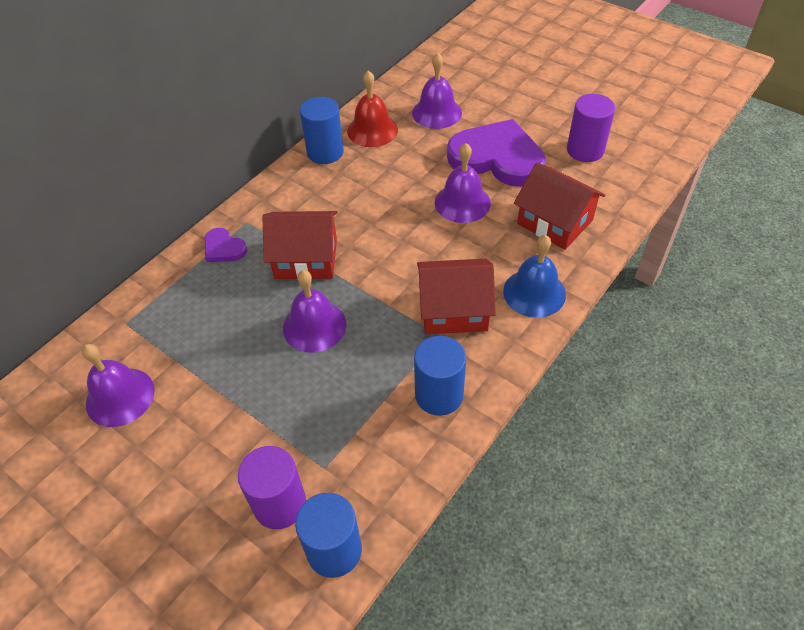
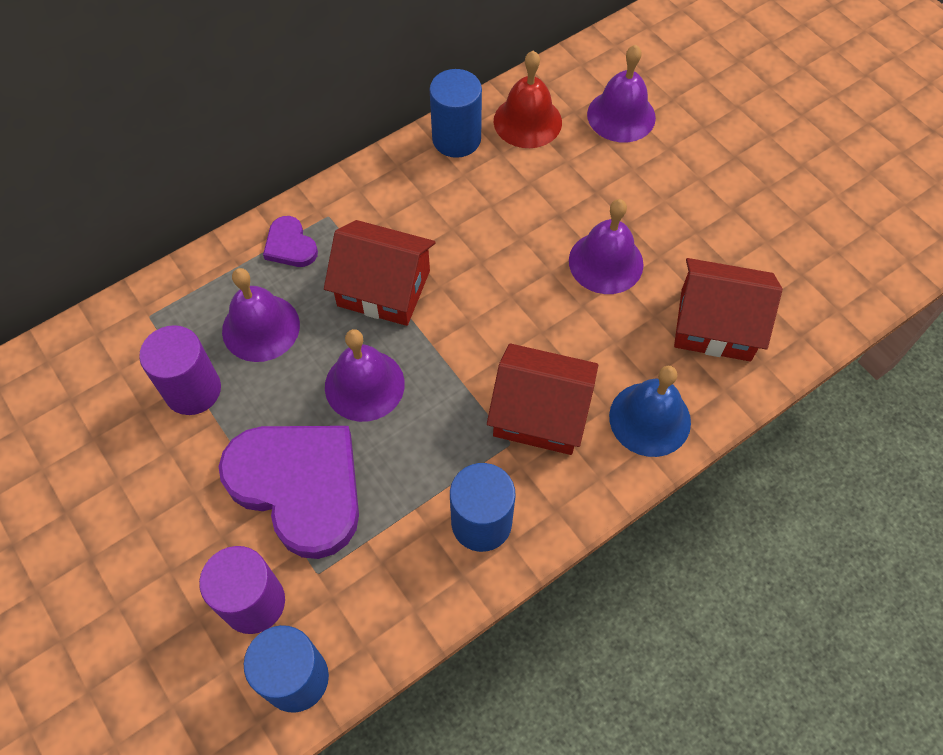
camera: 15 degrees right, 10 degrees up
(120, 396) = (117, 411): purple bell -> purple bell (261, 327)
(497, 158) = (675, 207): purple heart -> purple heart (299, 486)
(555, 222) = (715, 325): red house -> red house turned 45 degrees counterclockwise
(585, 150) = (798, 227): purple cylinder -> purple cylinder (193, 390)

